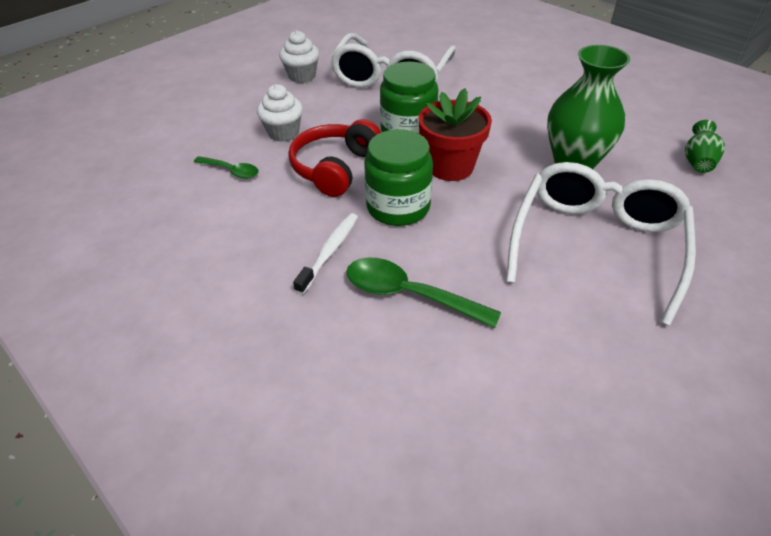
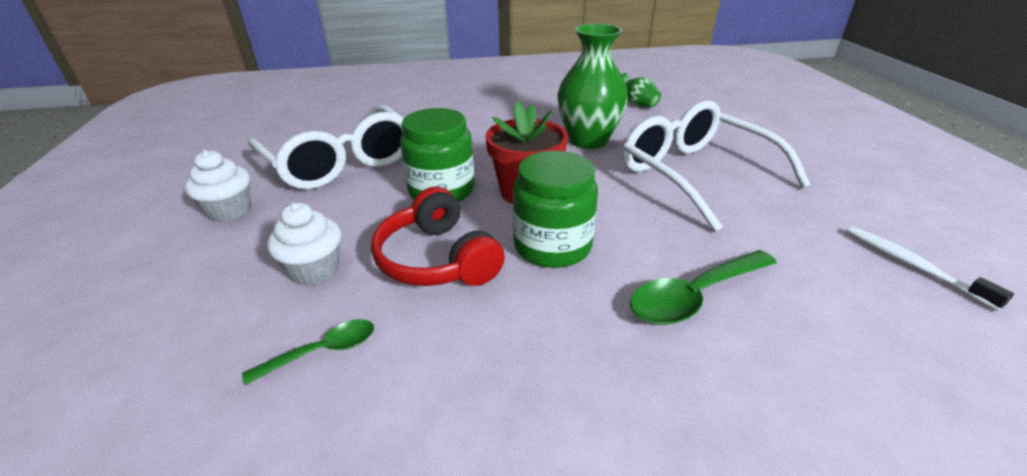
camera: 55 degrees left, 10 degrees down
(330, 251) = (581, 325): white toothbrush -> white toothbrush (911, 265)

